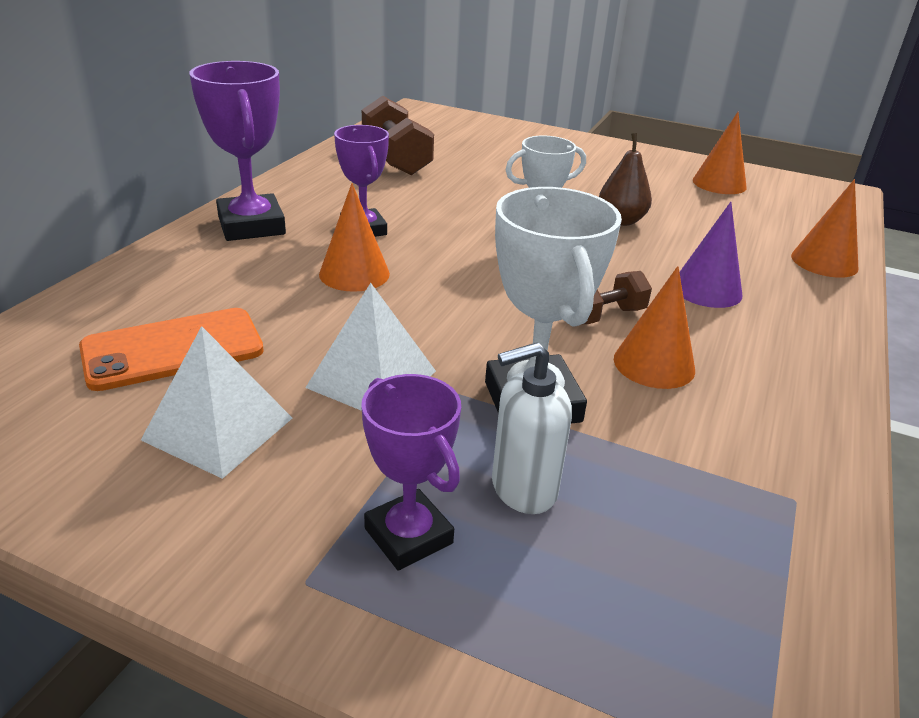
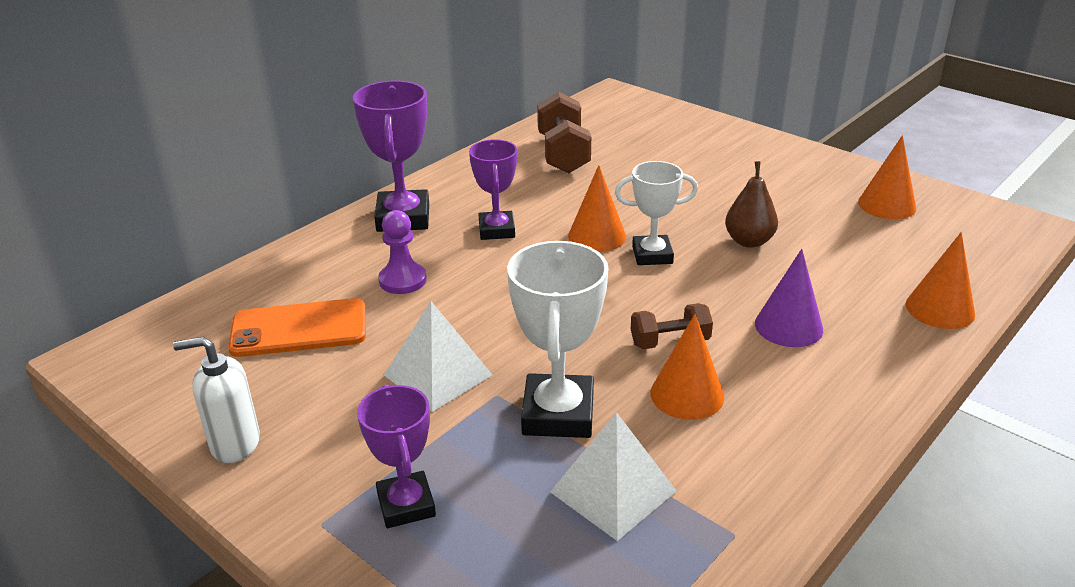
camera: 20 degrees right, 0 degrees up
(218, 429) = (307, 399): white pyramid -> white pyramid (613, 491)
(280, 286) = (403, 280): none -> purple pawn
(354, 273) = (468, 275): orange cone -> orange cone (597, 236)
(523, 489) = (510, 485): white soap dispenser -> white soap dispenser (235, 444)

